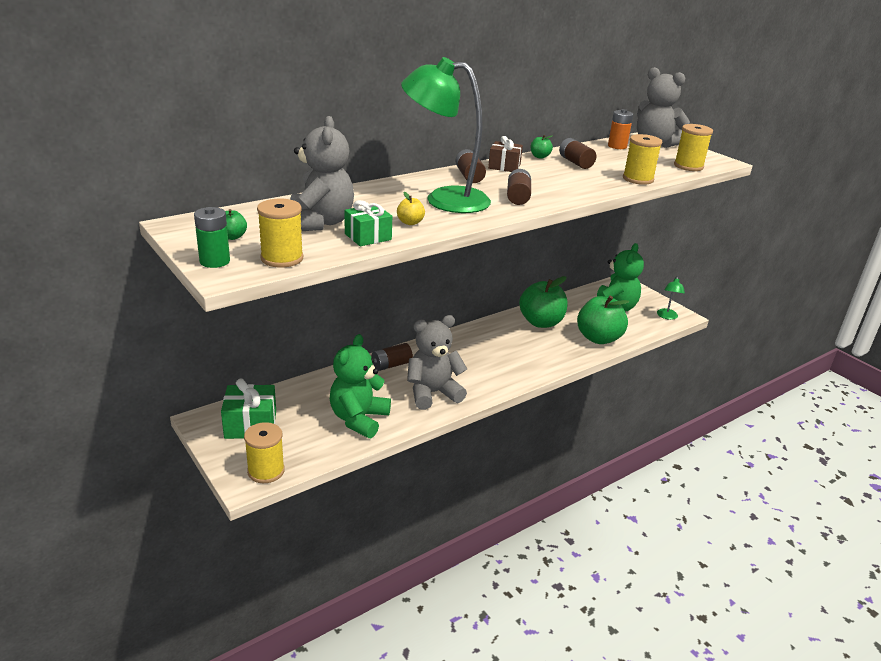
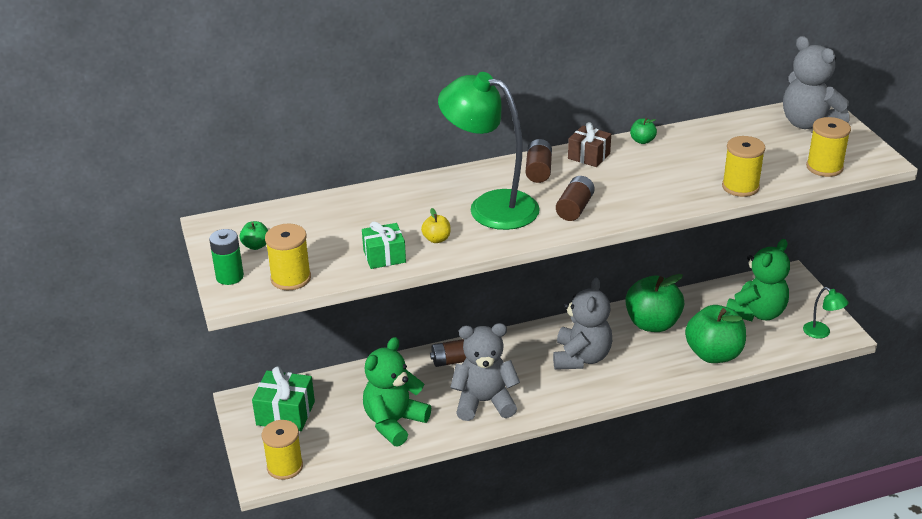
camera: 20 degrees right, 5 degrees up
(319, 223) = (346, 232): grey teddy bear -> grey teddy bear (581, 357)
(575, 163) = (680, 153): brown battery -> none
(617, 146) = (755, 125): orange battery -> none
(667, 316) = (821, 333): green lamp -> green lamp turned 75 degrees counterclockwise

